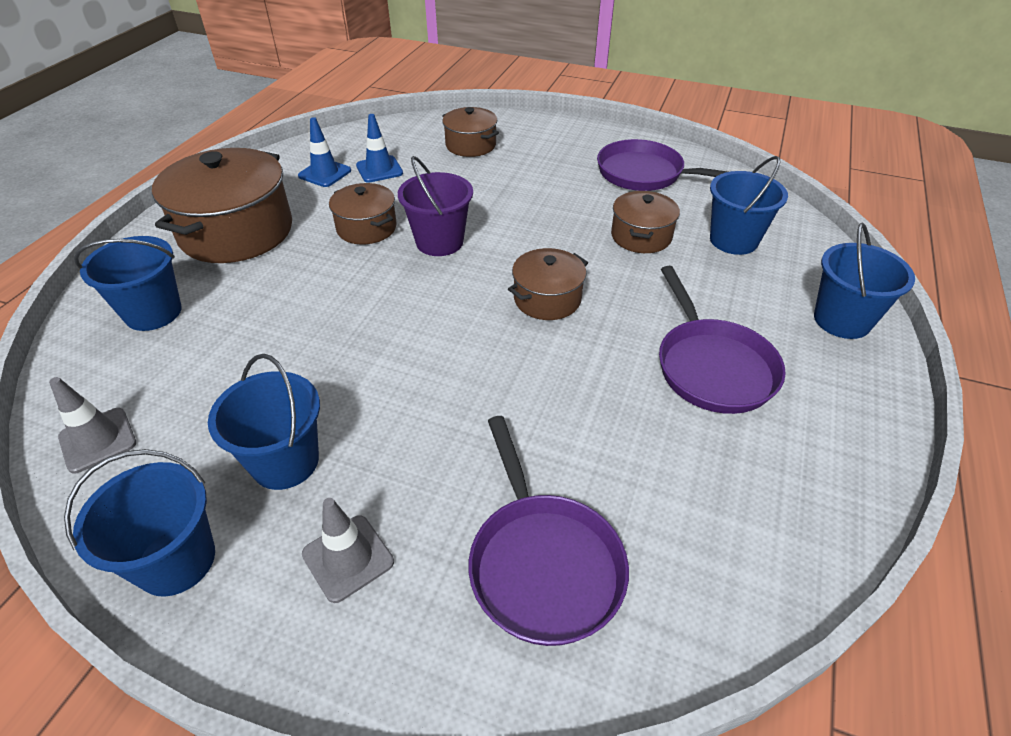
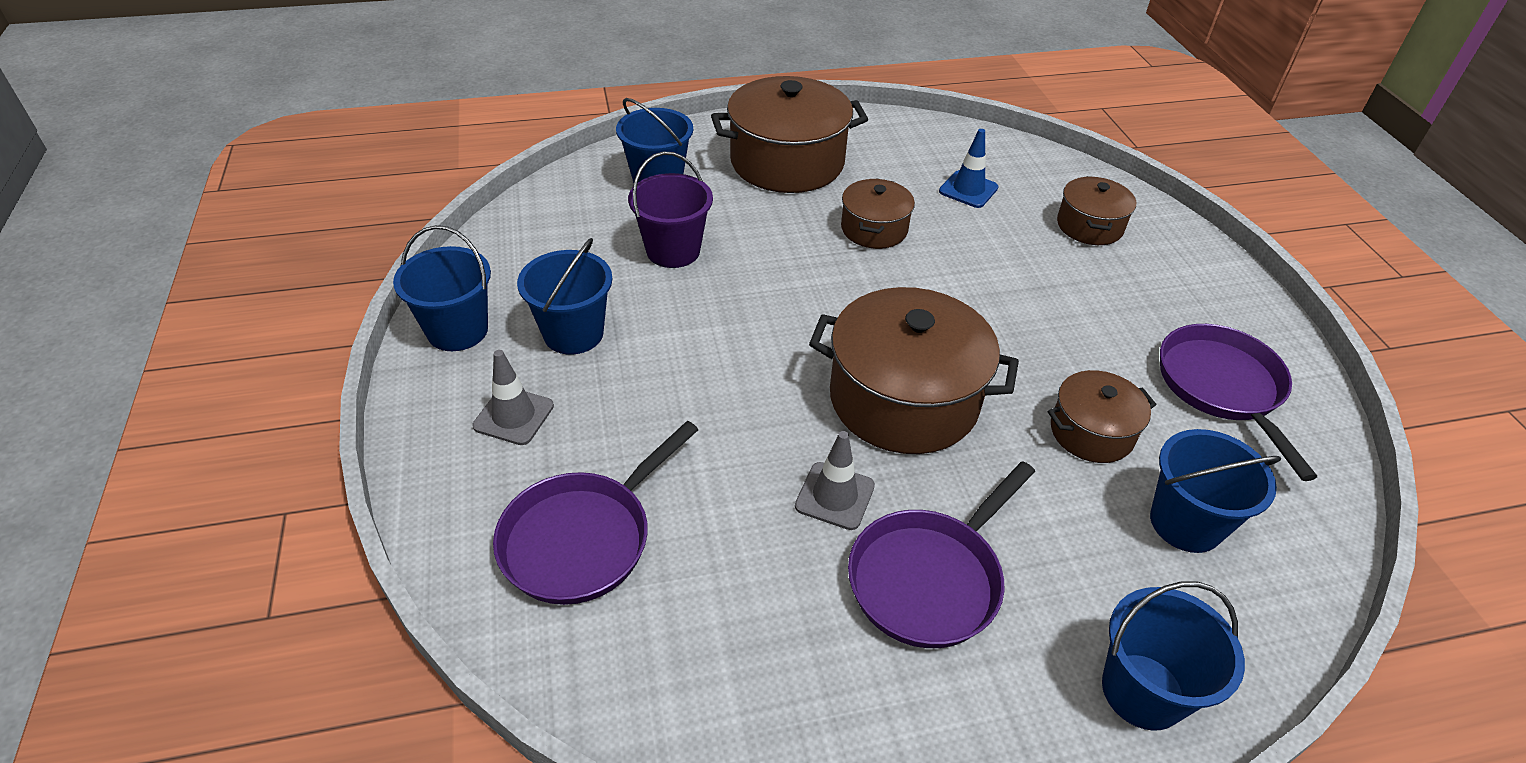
camera: 55 degrees right, 0 degrees up
(98, 440) = (524, 233): grey traffic cone -> grey traffic cone (834, 496)
(325, 173) = (920, 162): blue traffic cone -> none
(439, 242) = (906, 284): purple bucket -> purple bucket (673, 251)
(547, 299) = (903, 399): brown pot -> brown pot, size x1.85

